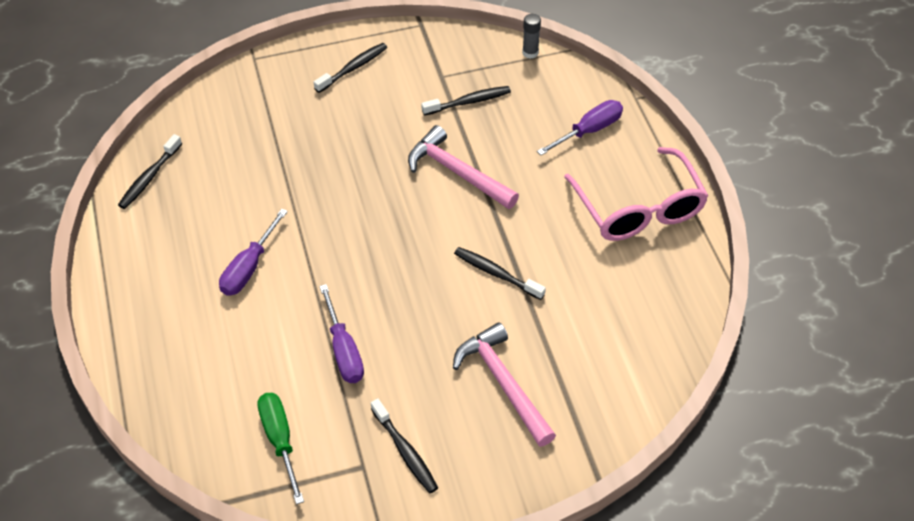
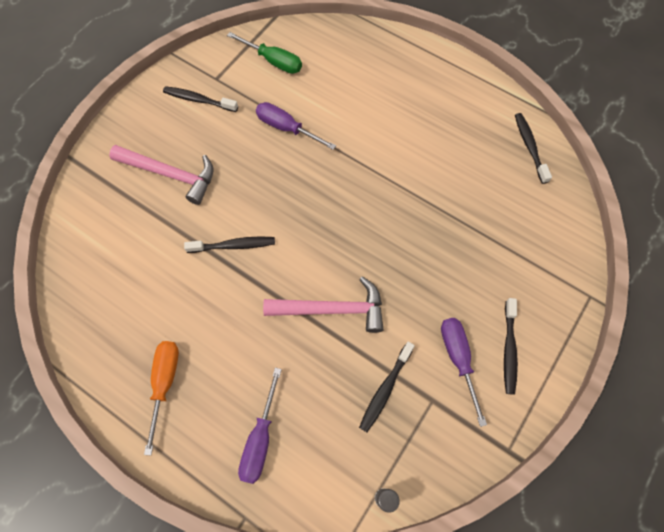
camera: 140 degrees right, 15 degrees up
(249, 267) = (396, 136): purple screwdriver -> purple screwdriver (458, 359)
(638, 208) = (165, 384): pink glasses -> orange screwdriver

